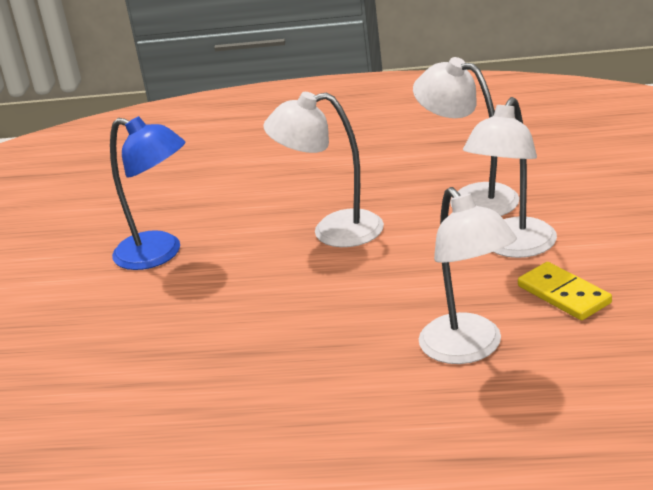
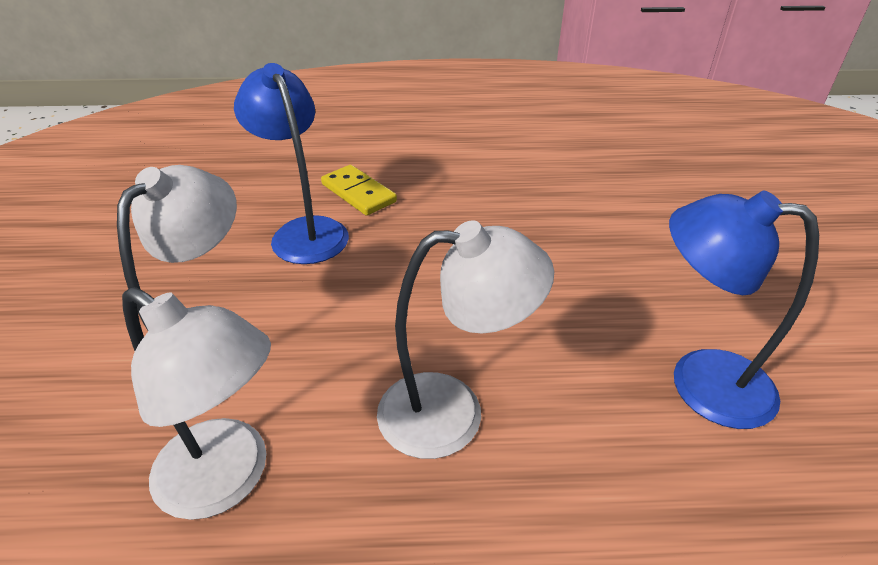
camera: 170 degrees right, 10 degrees up
(469, 349) = (304, 231): white lamp -> blue lamp
(563, 295) = (189, 284): yellow domino -> yellow domino (358, 193)

